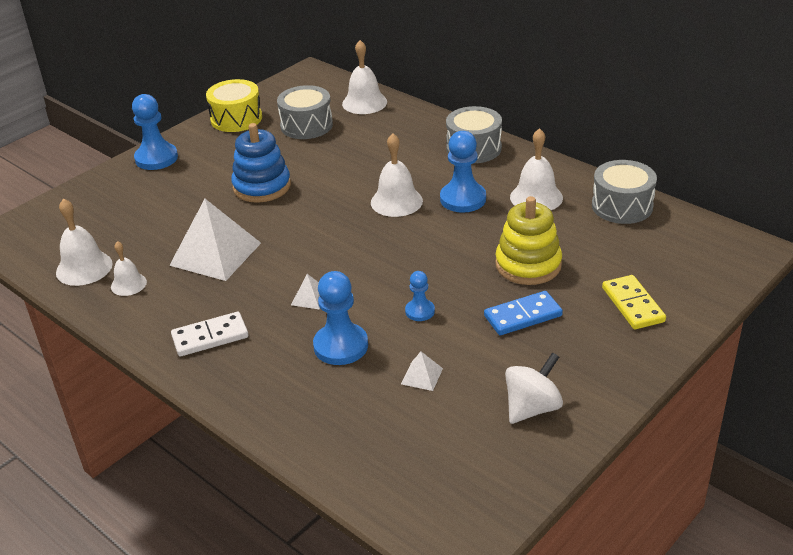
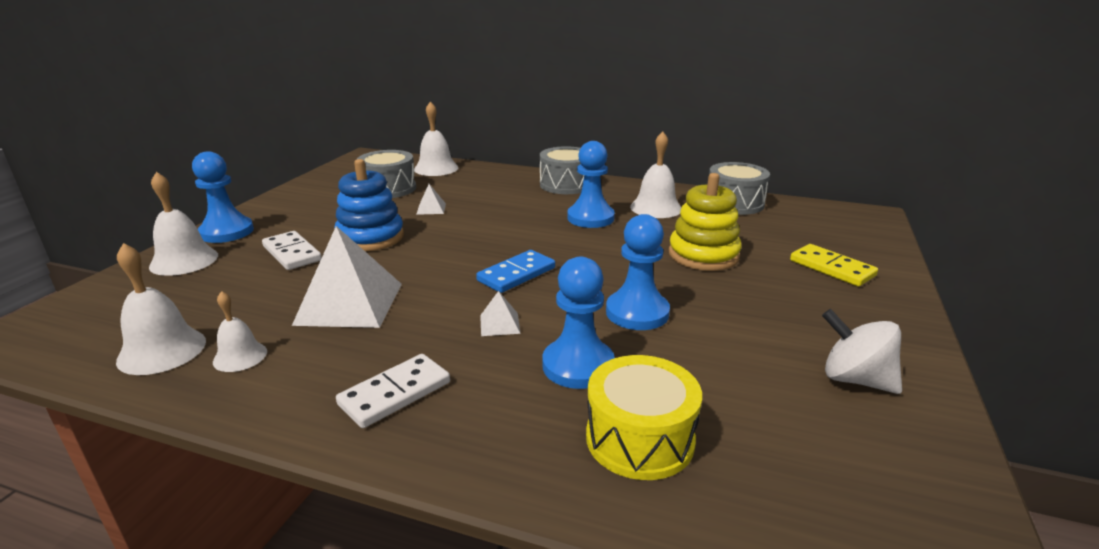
camera: 25 degrees left, 10 degrees down
(195, 193) = (292, 253): none -> white domino
(236, 118) = (308, 192): yellow drum -> yellow drum (639, 439)
(396, 201) = (527, 228): white bell -> white bell (184, 261)
(420, 311) = (637, 312): blue pawn -> blue pawn, size x1.78
(422, 376) = (702, 375): white pyramid -> white pyramid (431, 209)
(523, 316) = (745, 296): blue domino -> blue domino (516, 274)
(532, 408) = (855, 379): white spinning top -> white spinning top turned 75 degrees counterclockwise

